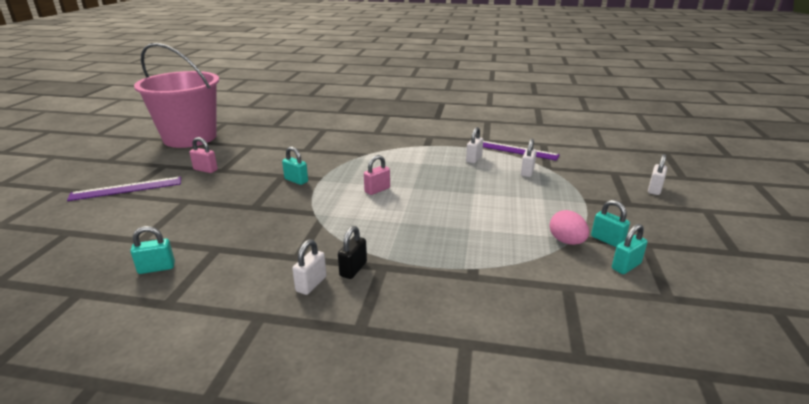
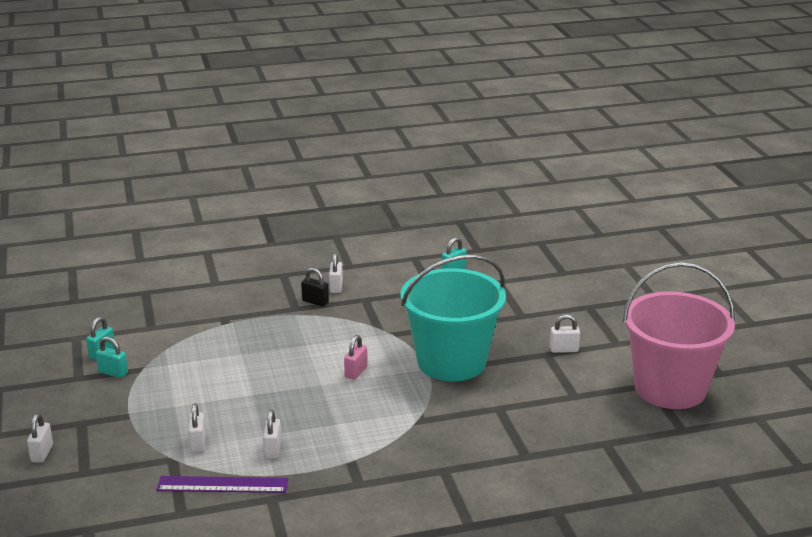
camera: 155 degrees right, 0 degrees up
(126, 189) = (597, 312): purple ruler -> none
(205, 170) = (564, 349): pink padlock -> white padlock
(296, 180) = (451, 362): turquoise padlock -> turquoise bucket
(353, 269) = (315, 302): black padlock -> black padlock turned 60 degrees counterclockwise
(566, 241) = (150, 363): pink egg -> none

